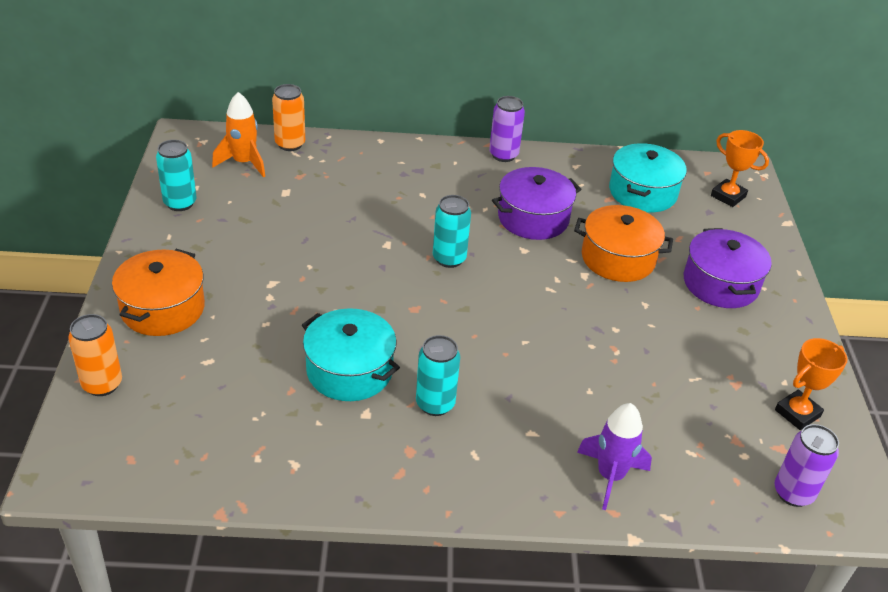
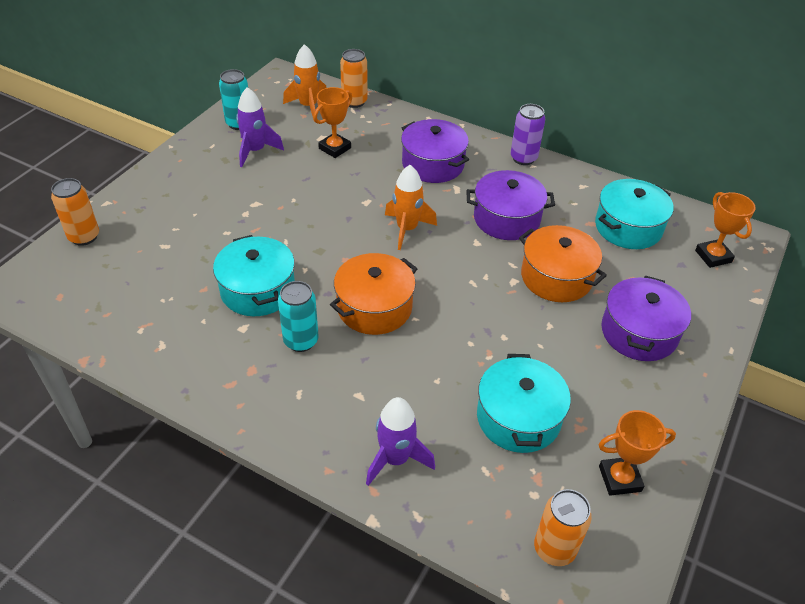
camera: 30 degrees right, 5 degrees up
(163, 308) = (166, 197): orange pot -> orange pot (374, 307)
(224, 227) = (255, 151): none -> purple rocket
(309, 199) = (334, 148): none -> orange trophy
(423, 186) = (433, 164): none -> purple pot
(449, 259) = (407, 229): turquoise can -> orange rocket
(682, 396) = (518, 418): none -> turquoise pot
(793, 493) = (554, 549): purple can -> orange can

